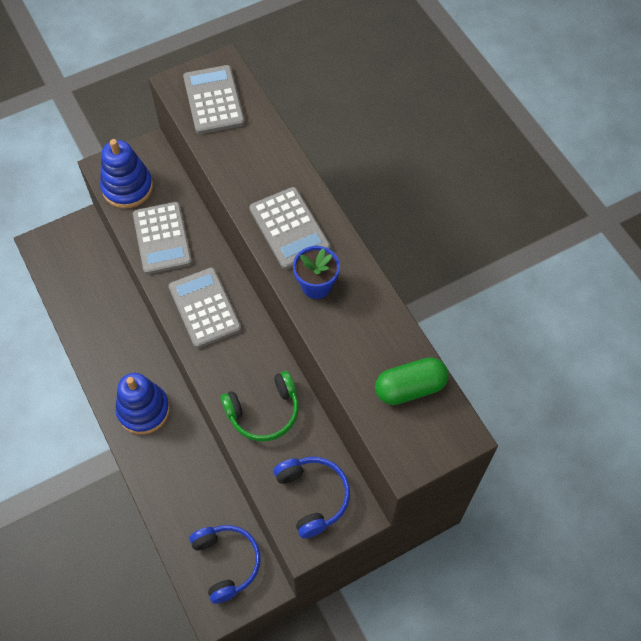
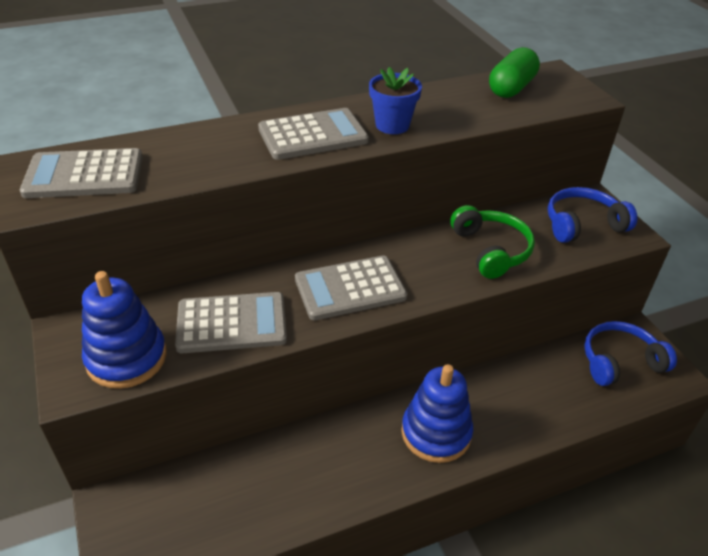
camera: 85 degrees left, 20 degrees down
(410, 388) = (511, 88): green capsule -> green capsule turned 45 degrees clockwise

